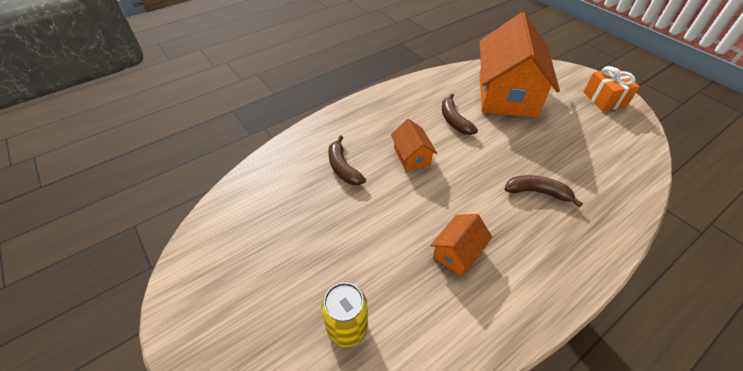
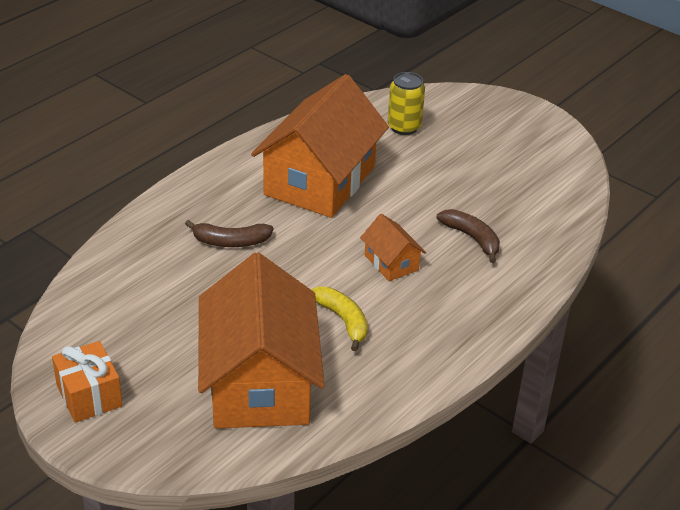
camera: 165 degrees right, 10 degrees down
(454, 120) = (343, 320): brown banana -> yellow banana
(457, 252) = (320, 180): orange house -> orange house, size x2.29

